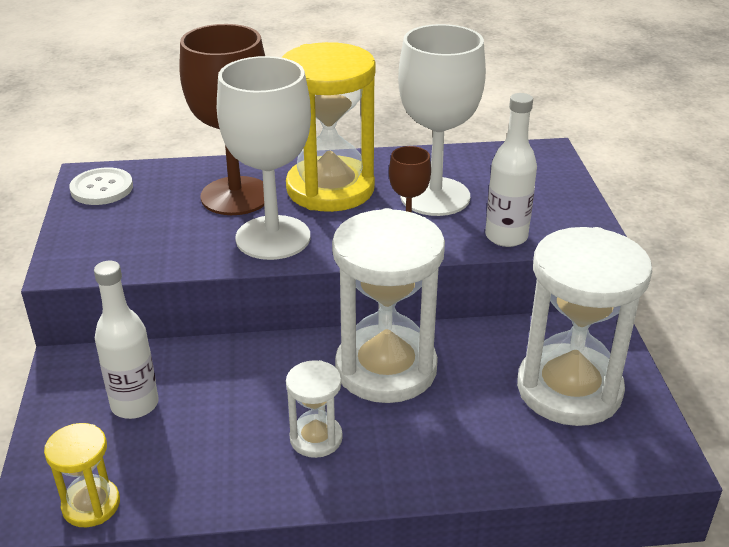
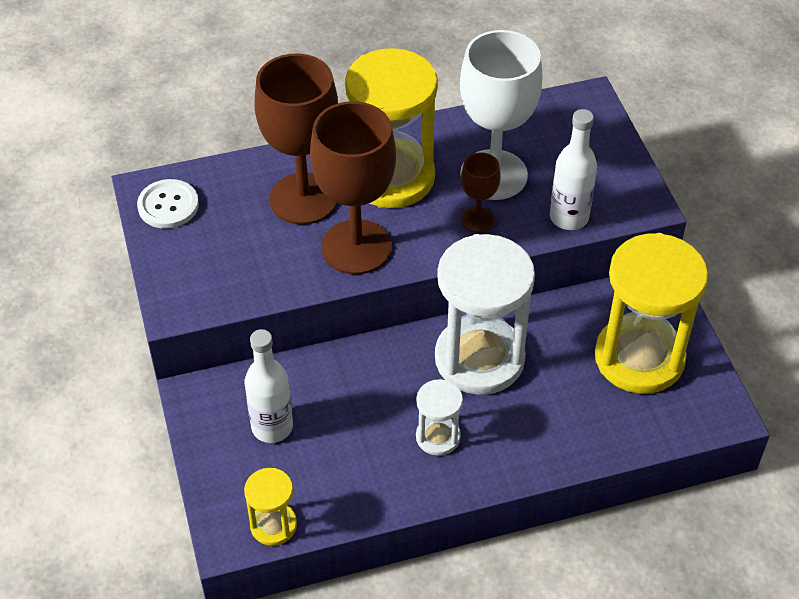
camera: 10 degrees left, 15 degrees up
(273, 238) = (356, 247): white goblet -> brown goblet
(569, 389) = (639, 358): white hourglass -> yellow hourglass

